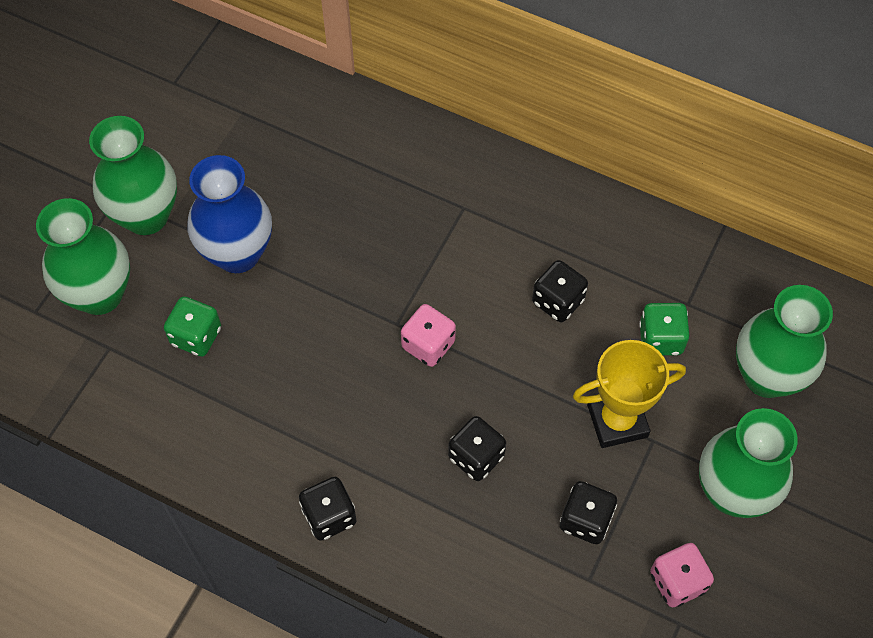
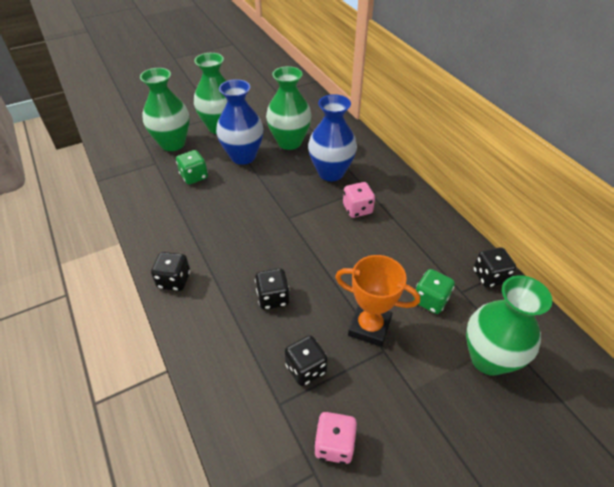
camera: 35 degrees right, 15 degrees down
(394, 207) = (331, 173): none -> blue vase
(428, 345) = (295, 234): pink dice -> pink dice (357, 209)
(557, 301) = (382, 251): black dice -> black dice (489, 276)
(617, 421) = (369, 327): yellow trophy -> orange trophy
(732, 492) = (415, 413): green vase -> green vase (289, 142)

